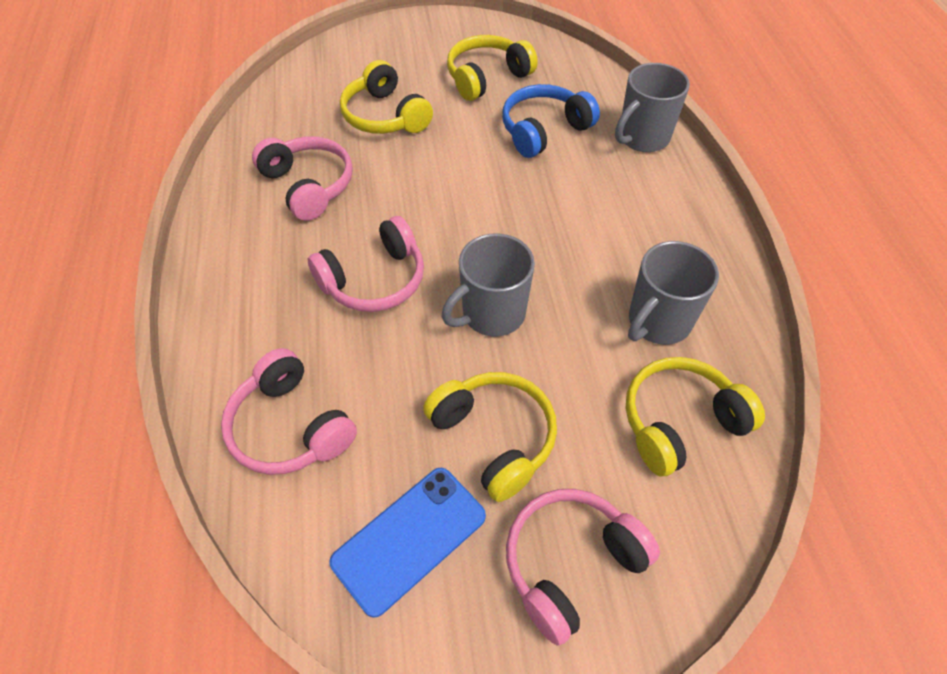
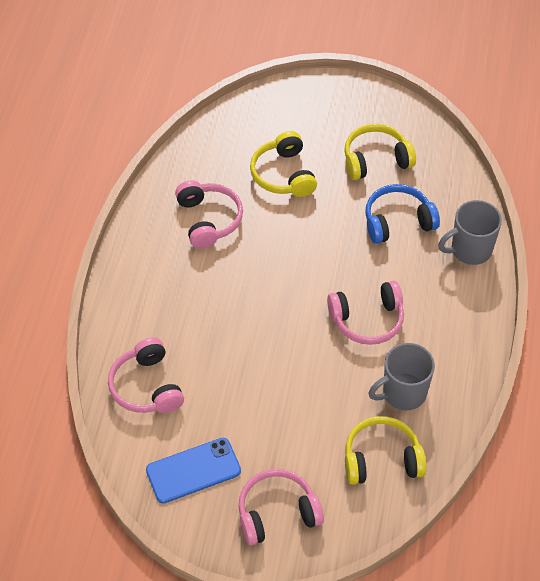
camera: 20 degrees right, 0 degrees up
(374, 280) = (229, 306): pink headphones -> pink headphones (367, 320)
(492, 314) = (296, 353): grey mug -> none
(494, 437) = (264, 431): yellow headphones -> none

